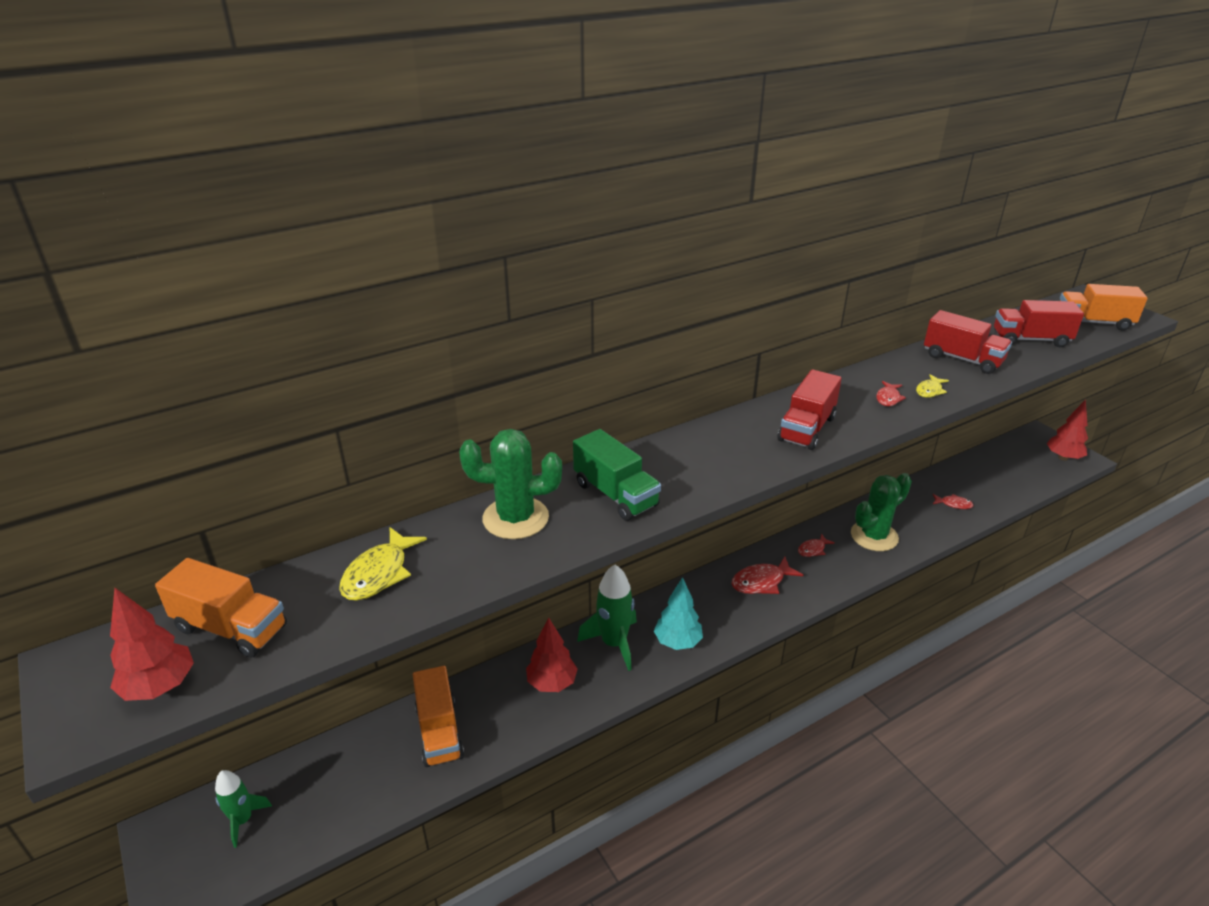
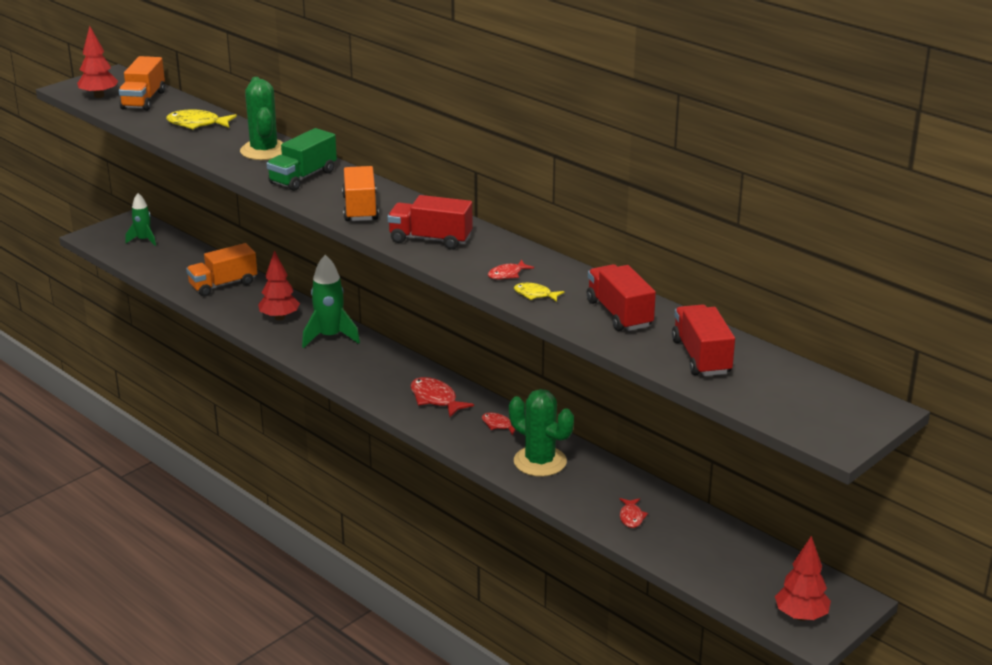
camera: 75 degrees right, 5 degrees down
(677, 642) = (341, 364): turquoise tree -> none
(888, 398) = (507, 274): red fish -> red fish turned 45 degrees counterclockwise
(962, 359) = (619, 314): red truck -> red truck turned 135 degrees clockwise
(1093, 322) = (788, 404): orange truck -> orange truck (360, 208)

